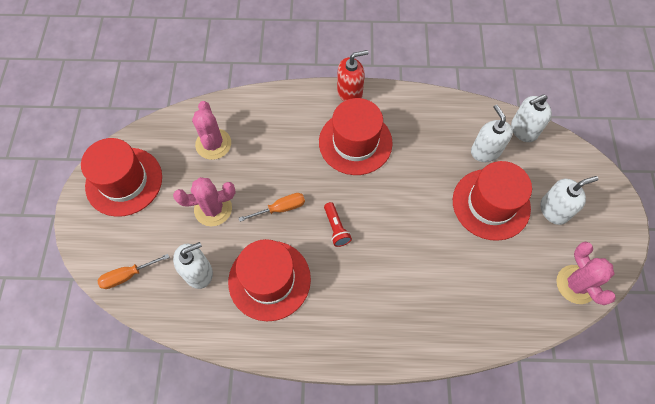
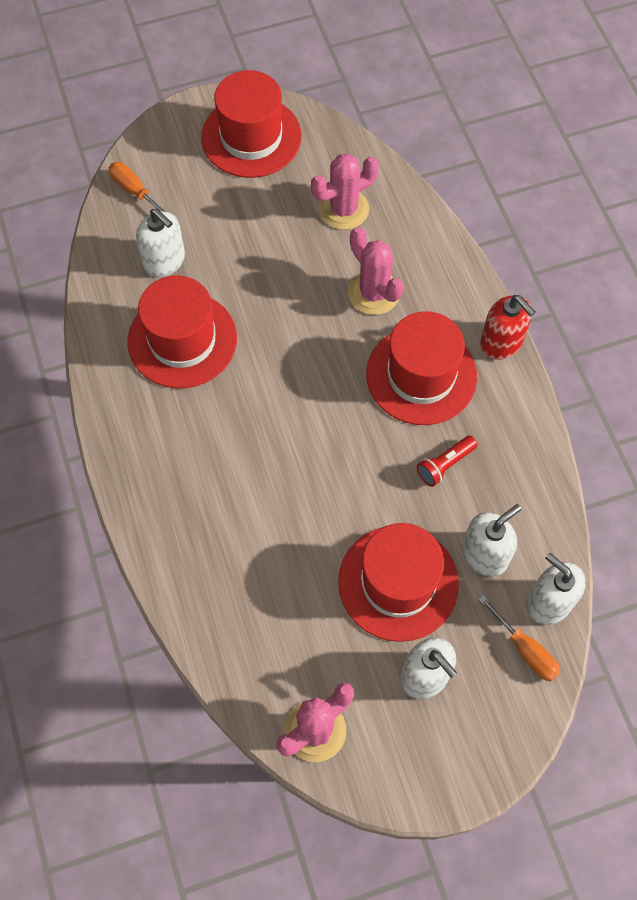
camera: 70 degrees right, 0 degrees up
(213, 209) = (252, 244): pink cactus -> pink cactus (373, 293)
(280, 208) = (283, 318): orange screwdriver -> orange screwdriver (525, 649)
(336, 228) = (281, 392): red flashlight -> red flashlight (444, 465)

